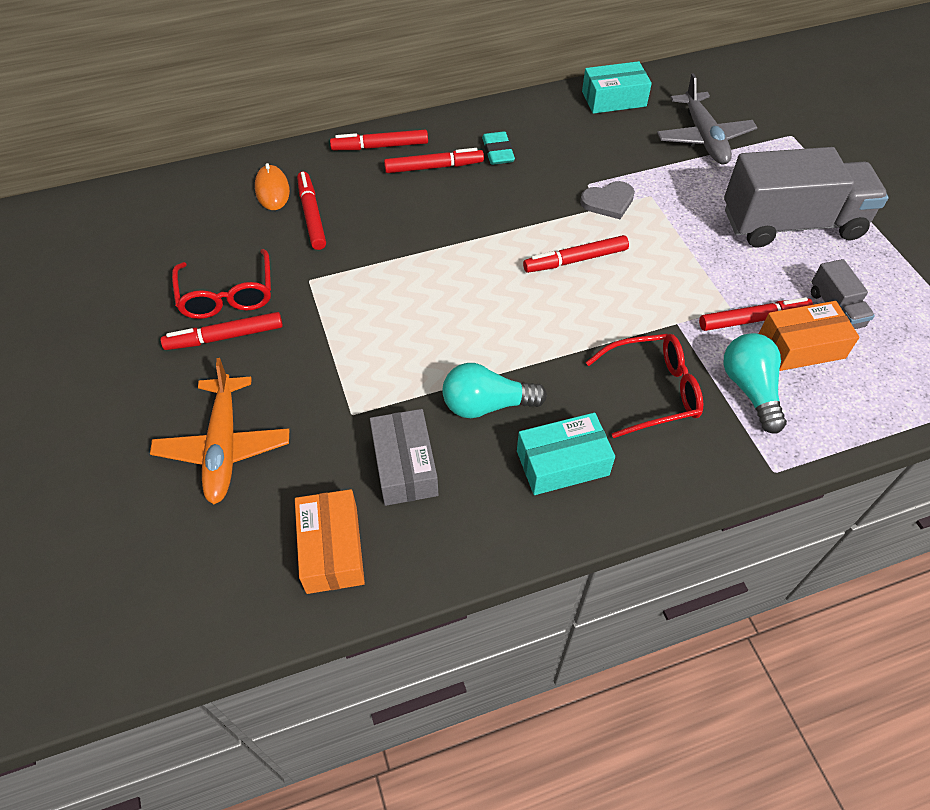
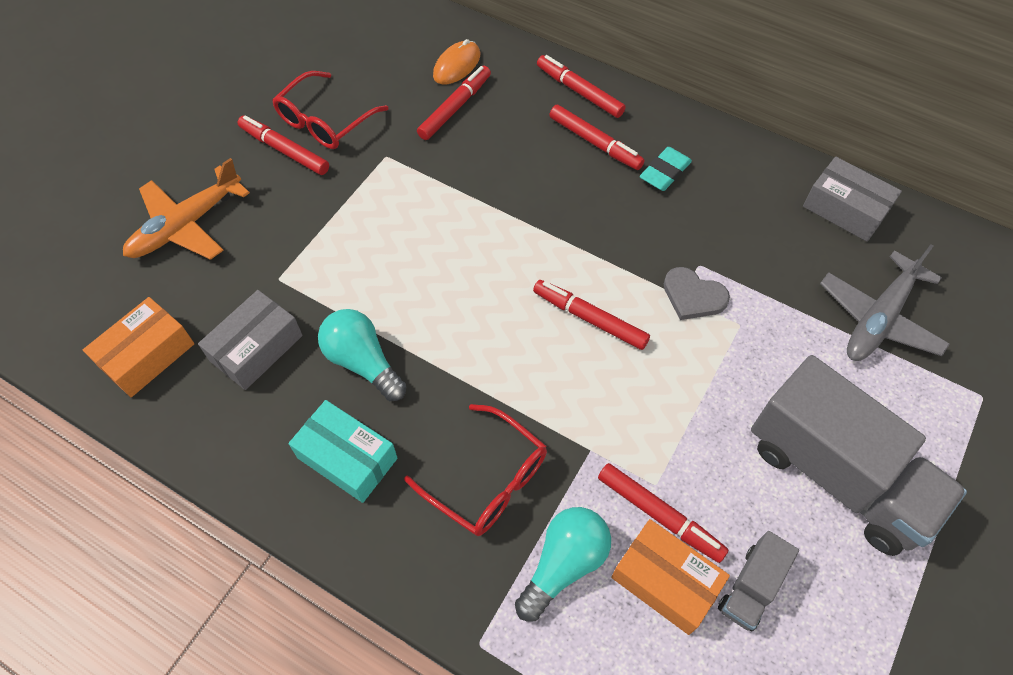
camera: 50 degrees right, 5 degrees up
(614, 99) = (845, 209): turquoise box -> grey box

